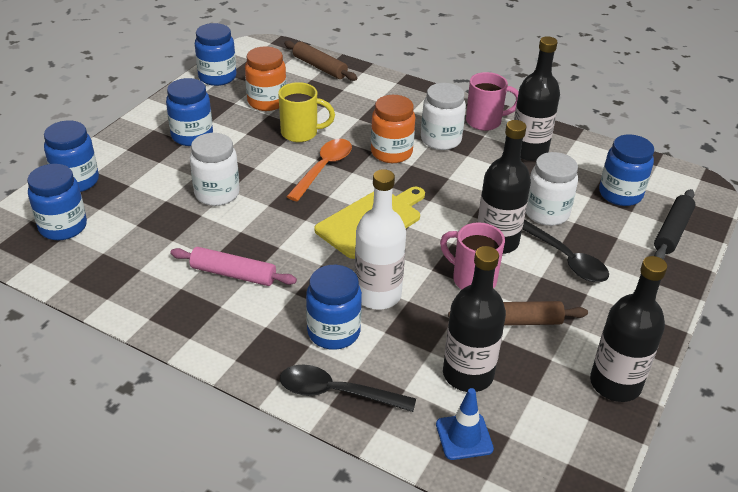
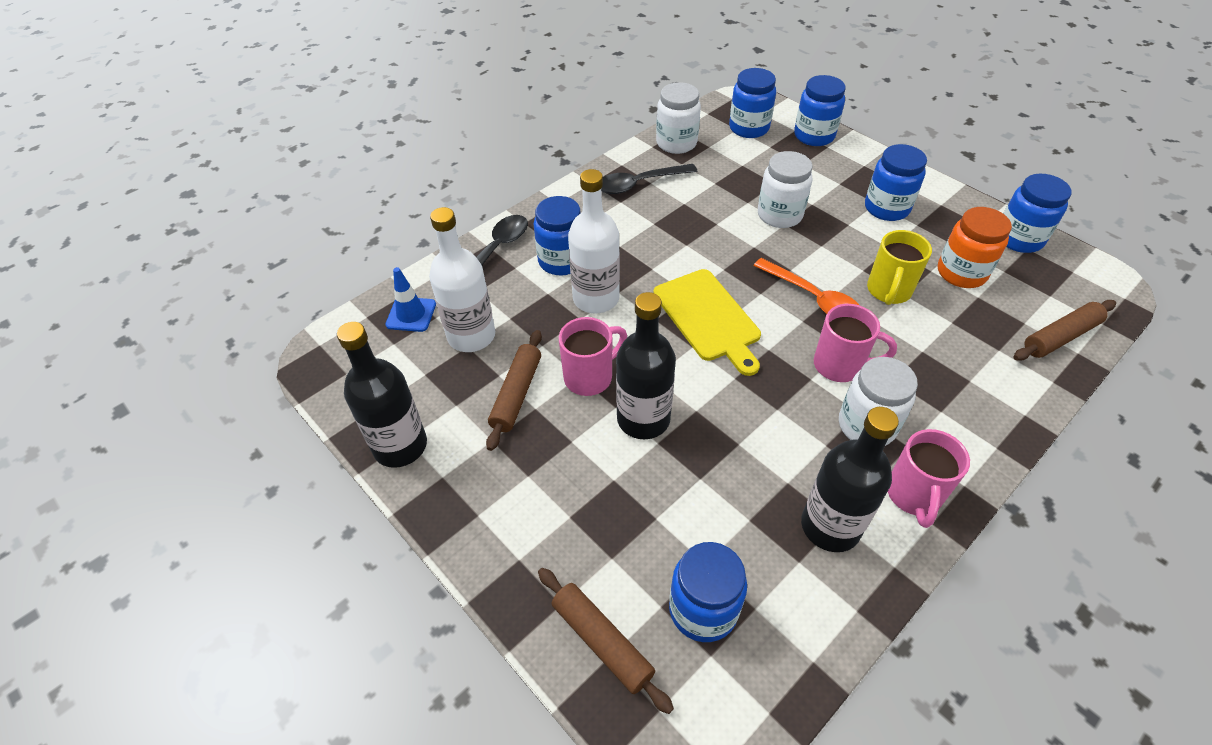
camera: 110 degrees right, 10 degrees up
(233, 274) = (658, 212): pink rolling pin -> none
(391, 152) = (840, 365): orange jar -> pink mug
(468, 374) = (471, 336): black bottle -> white bottle
(546, 213) = (682, 492): white jar -> white jar (676, 143)
(565, 259) = (591, 478): black spoon -> black spoon (639, 184)
(672, 231) = (602, 641): black rolling pin -> brown rolling pin

